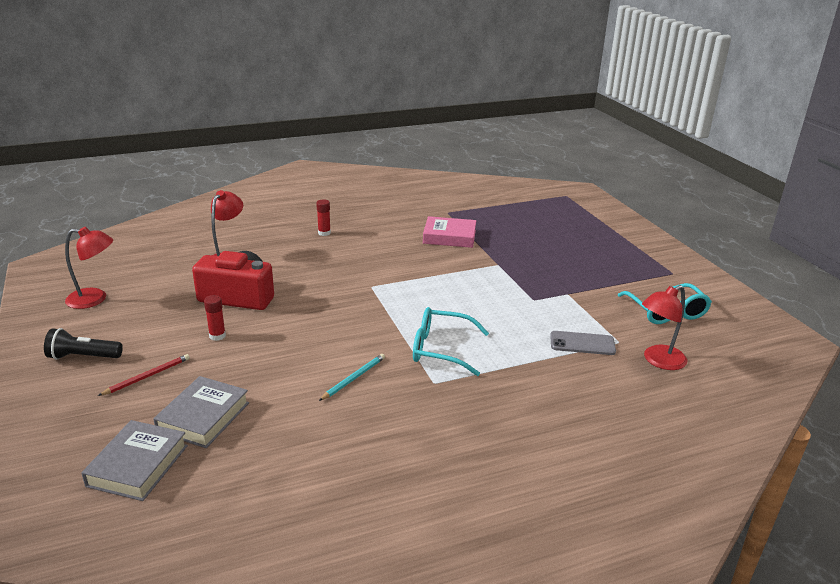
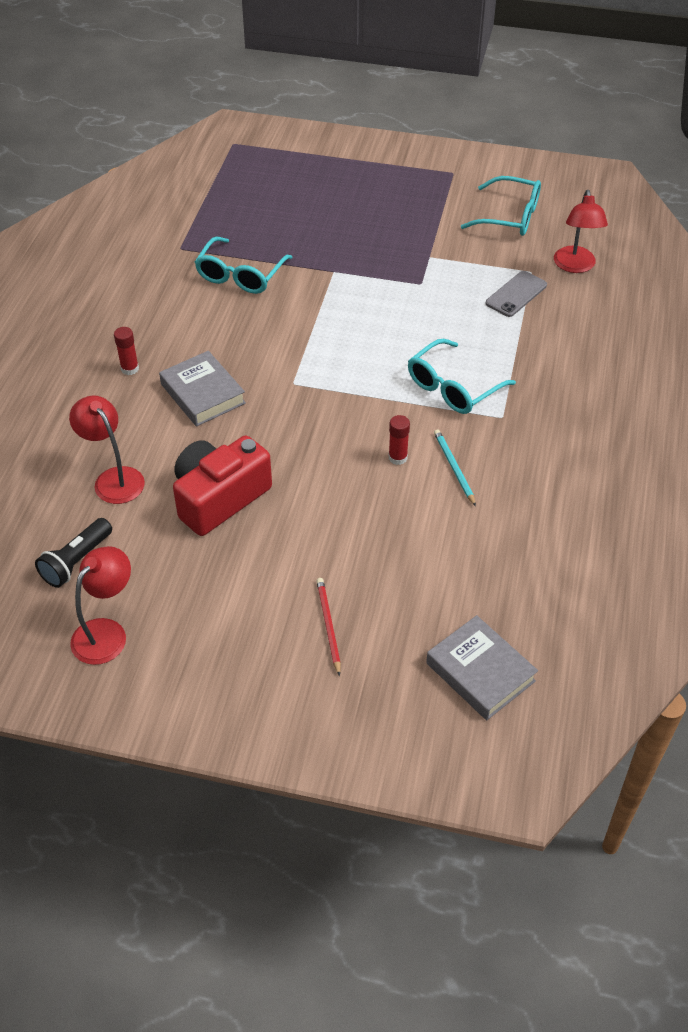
camera: 55 degrees left, 20 degrees up
(83, 357) = (242, 673): black flashlight -> black flashlight (76, 561)
(203, 417) = (436, 601): grey book -> grey book (203, 394)
(217, 336) = (292, 544): red glue stick -> red glue stick (397, 457)
(449, 237) = (240, 275): pink book -> turquoise glasses

